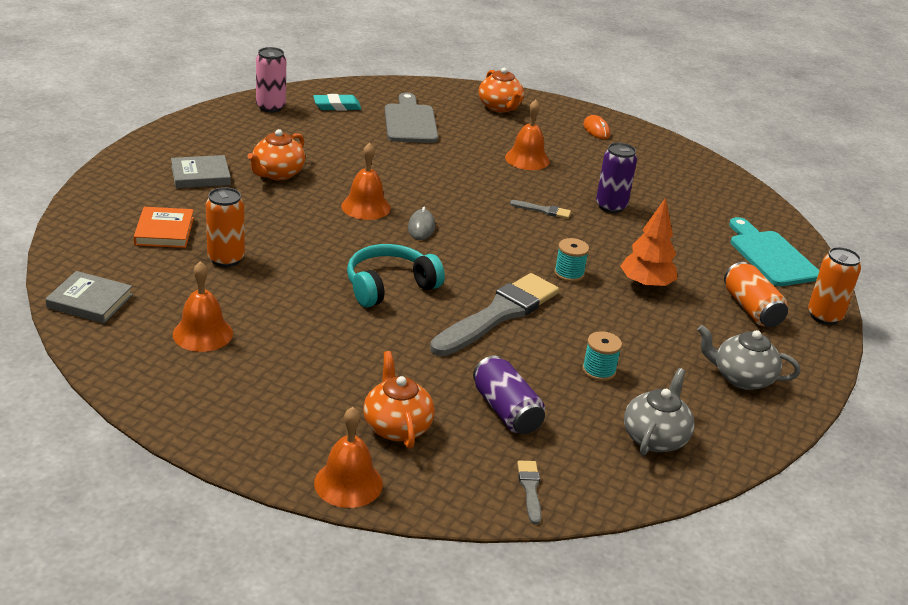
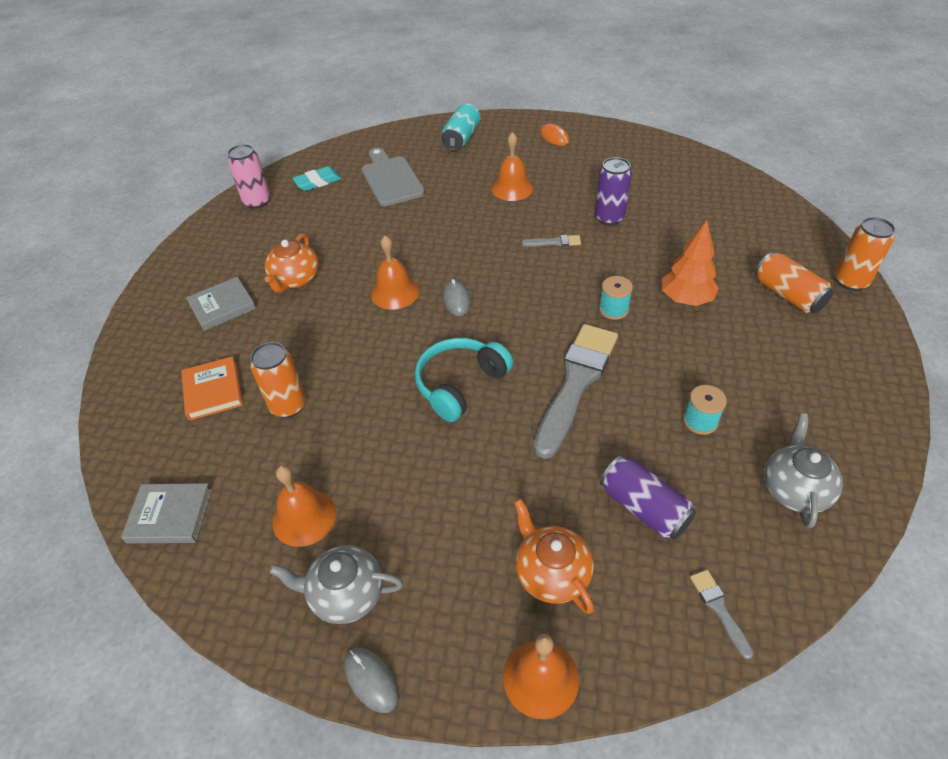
camera: 10 degrees left, 15 degrees up
(207, 444) = (371, 680): none -> grey mouse
(500, 107) = (461, 138): orange teapot -> turquoise can
(741, 378) = (826, 382): grey teapot -> grey teapot (345, 594)
(771, 256) = (769, 228): turquoise cutting board -> none

